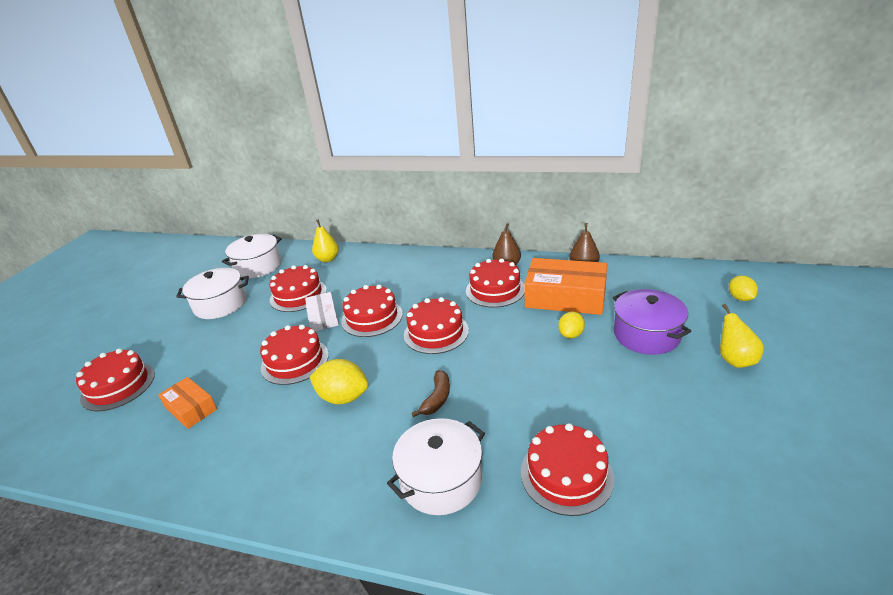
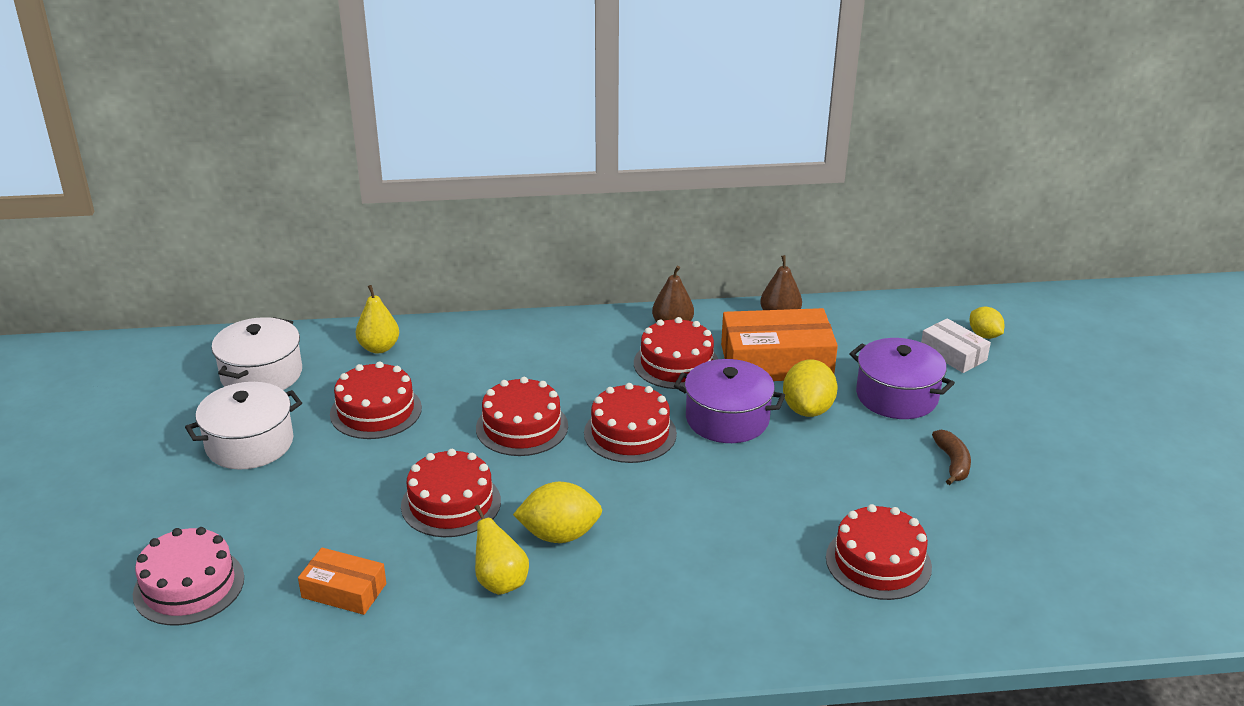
camera: 25 degrees left, 0 degrees up
(118, 386) = (189, 586): red cake -> pink cake
(323, 317) = (445, 438): white box -> white box (953, 354)
(437, 398) = (685, 513): brown banana -> brown banana (953, 463)
(441, 480) = (745, 597): white pot -> none
(508, 332) = (727, 419): none -> purple pot
(571, 334) = (807, 409): yellow lemon -> yellow lemon, size x1.60
(735, 360) = (1002, 410): yellow pear -> yellow pear (500, 582)

